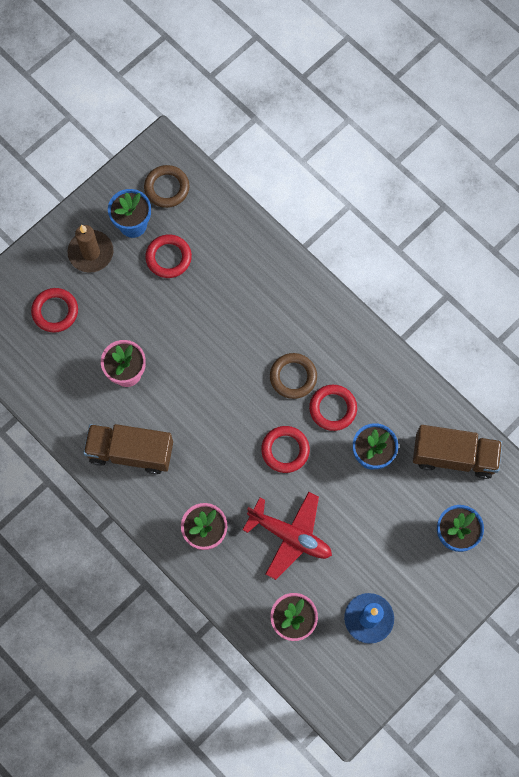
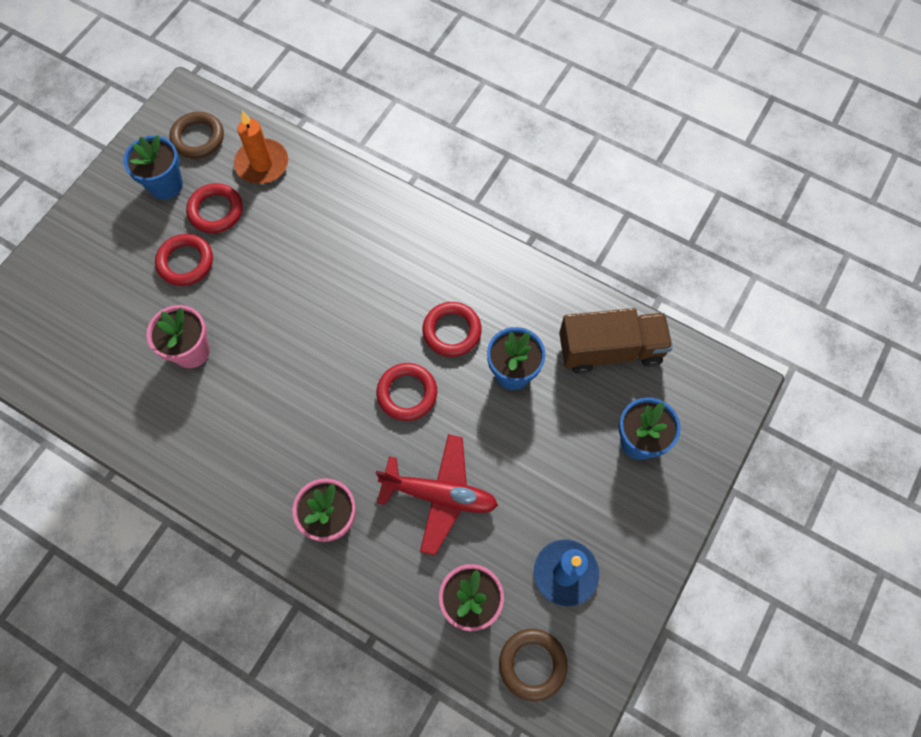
camera: 15 degrees left, 5 degrees down
(55, 311) = (88, 302): red ring -> red ring (185, 262)
(91, 252) = (121, 226): brown candle -> none
(130, 452) = (215, 444): brown truck -> none
(214, 225) = (262, 164): none -> orange candle
(293, 377) = (395, 307): brown ring -> brown ring (532, 664)

